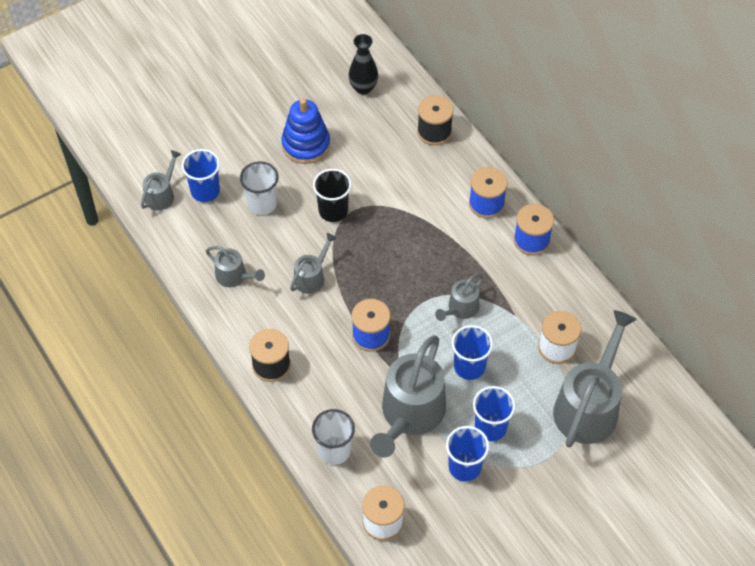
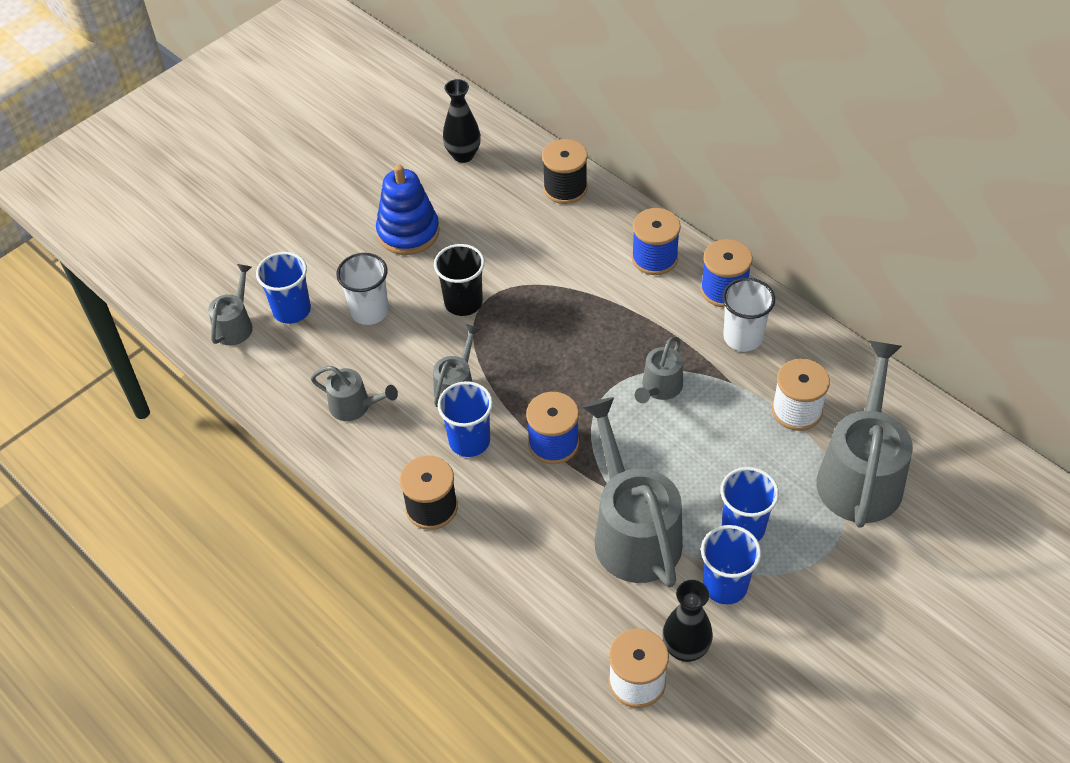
camera: 10 degrees left, 5 degrees down
(334, 450) = (545, 600): white cup -> white cup (743, 337)
(410, 414) = (633, 532): grey watering can -> grey watering can turned 150 degrees clockwise
(423, 506) = (685, 649): none -> black vase
(469, 367) = (692, 457): blue cup -> blue cup (469, 441)

